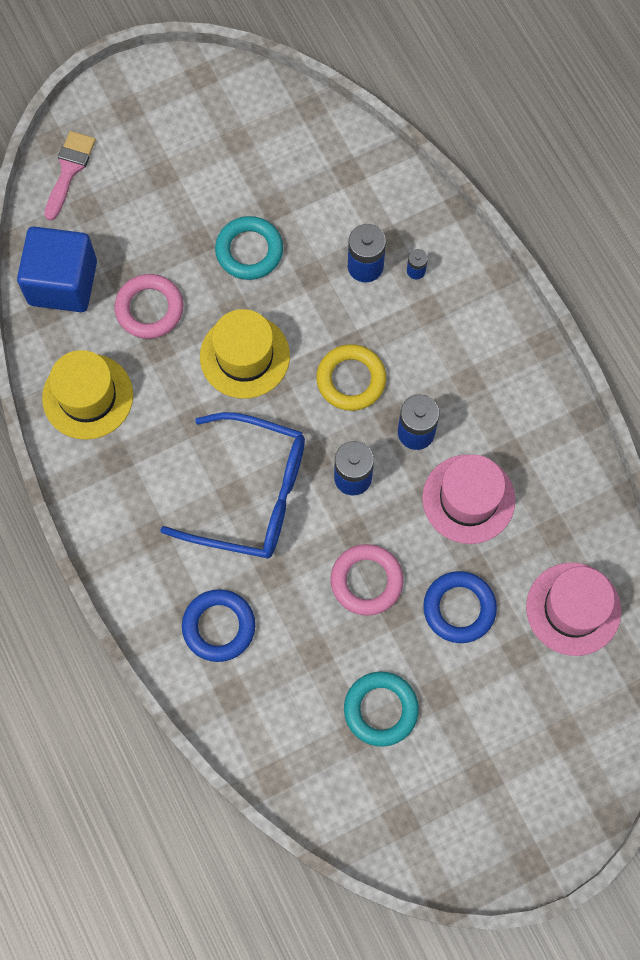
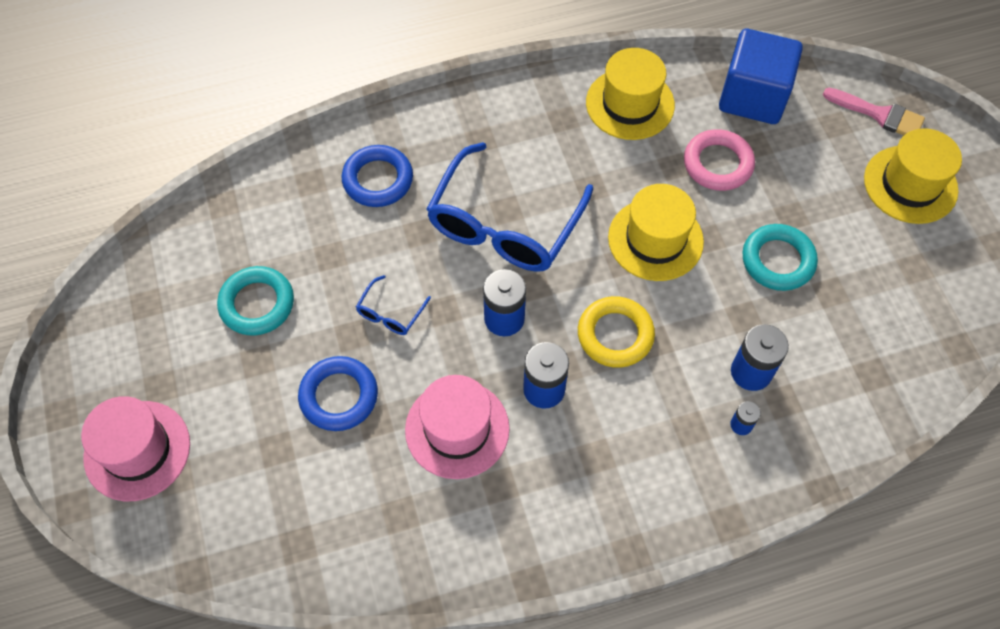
camera: 100 degrees right, 10 degrees down
(147, 144) = (910, 184): none -> yellow hat
(366, 581) = (390, 313): pink ring -> blue glasses
(573, 609) = (307, 515): pink hat -> pink hat (137, 450)

